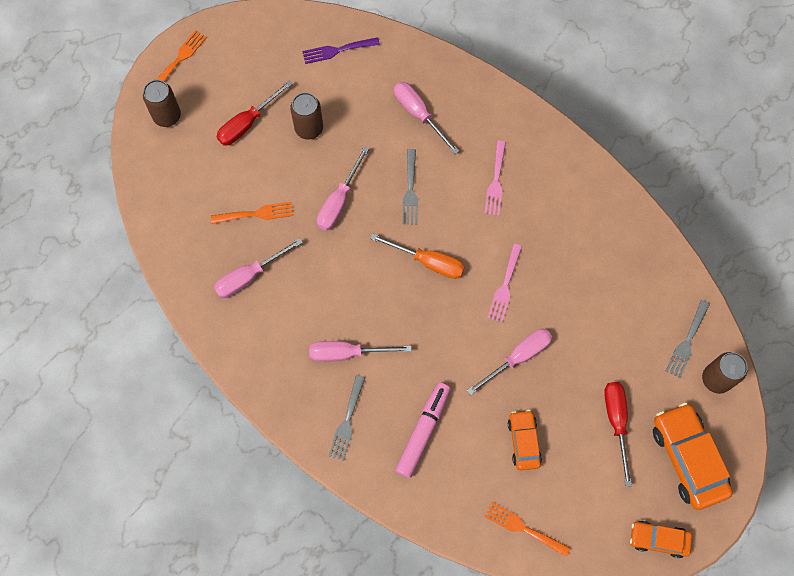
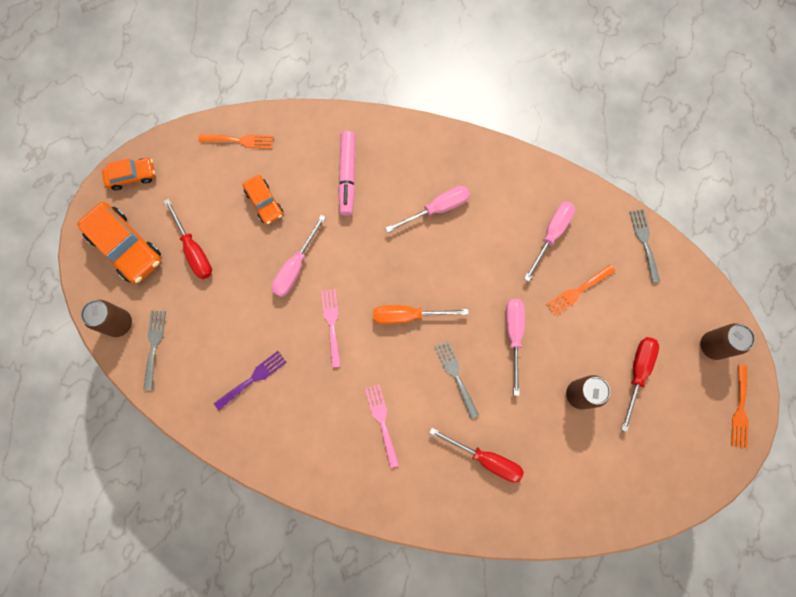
camera: 155 degrees right, 5 degrees up
(337, 50) = (600, 492): purple fork -> purple fork (253, 378)
(347, 421) = (410, 157): grey fork -> grey fork (644, 242)
(419, 114) = (486, 459): pink screwdriver -> red screwdriver

